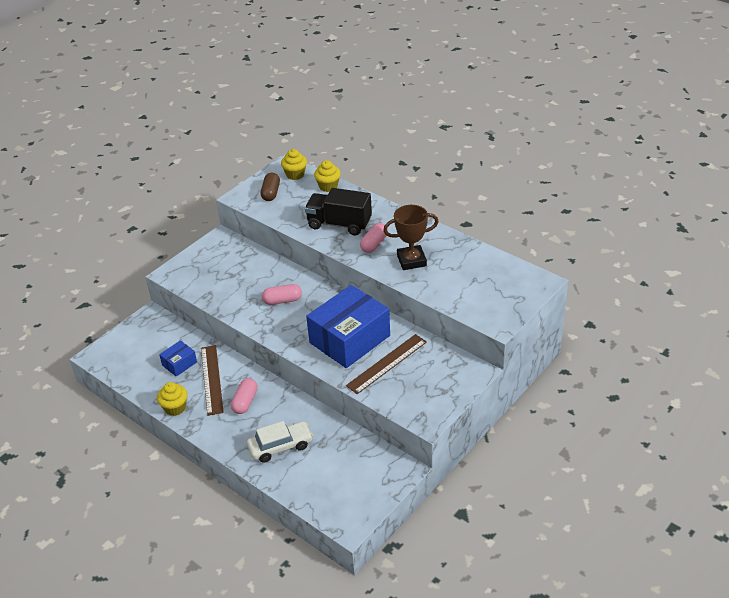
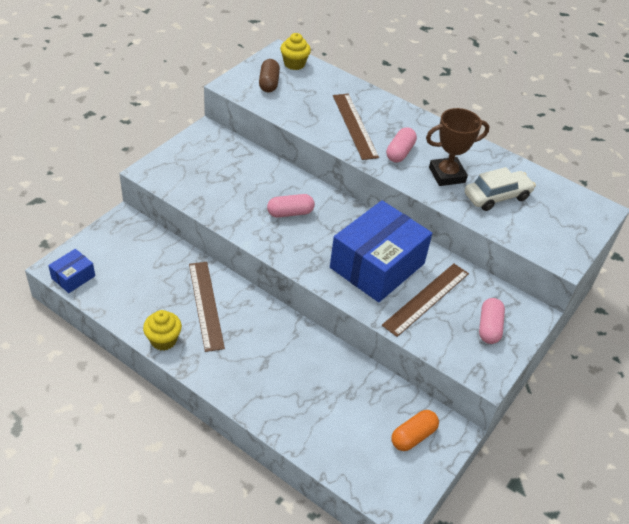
camera: 10 degrees left, 5 degrees up
(179, 364) = (164, 283): blue box -> blue box (73, 277)
(245, 402) = (250, 336): pink capsule -> pink capsule (489, 327)
(280, 446) = (300, 396): white car -> white car (497, 196)
(328, 186) = (335, 80): yellow cupcake -> none
(339, 224) = (355, 125): black truck -> brown ruler
(369, 473) = (413, 436): none -> orange capsule

